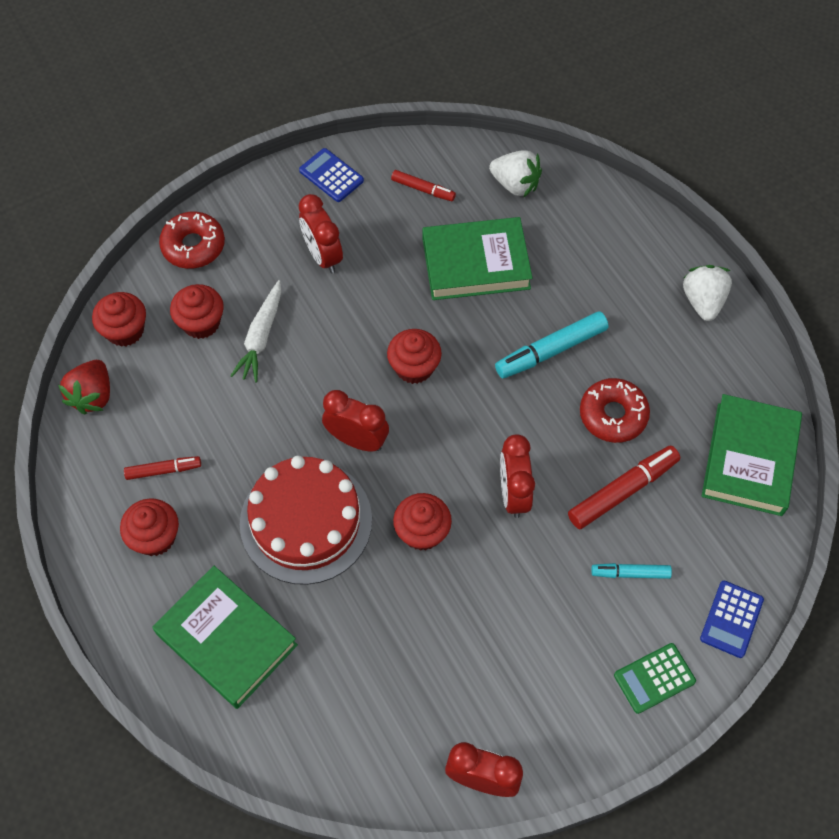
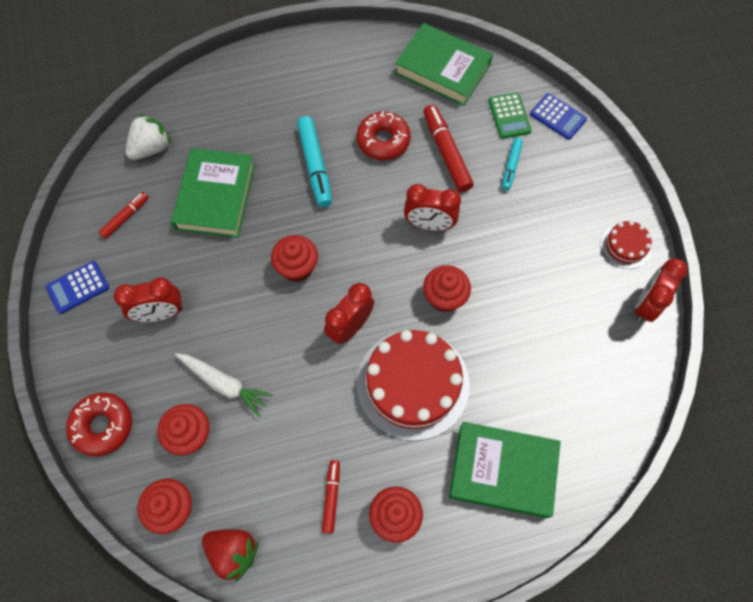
camera: 75 degrees left, 5 degrees up
(226, 639) = (503, 471): green book -> green book turned 45 degrees clockwise
(560, 740) = (625, 246): none -> red cake
(654, 678) = (591, 175): green calculator -> green calculator (509, 116)
(703, 301) = (308, 57): white strawberry -> none

